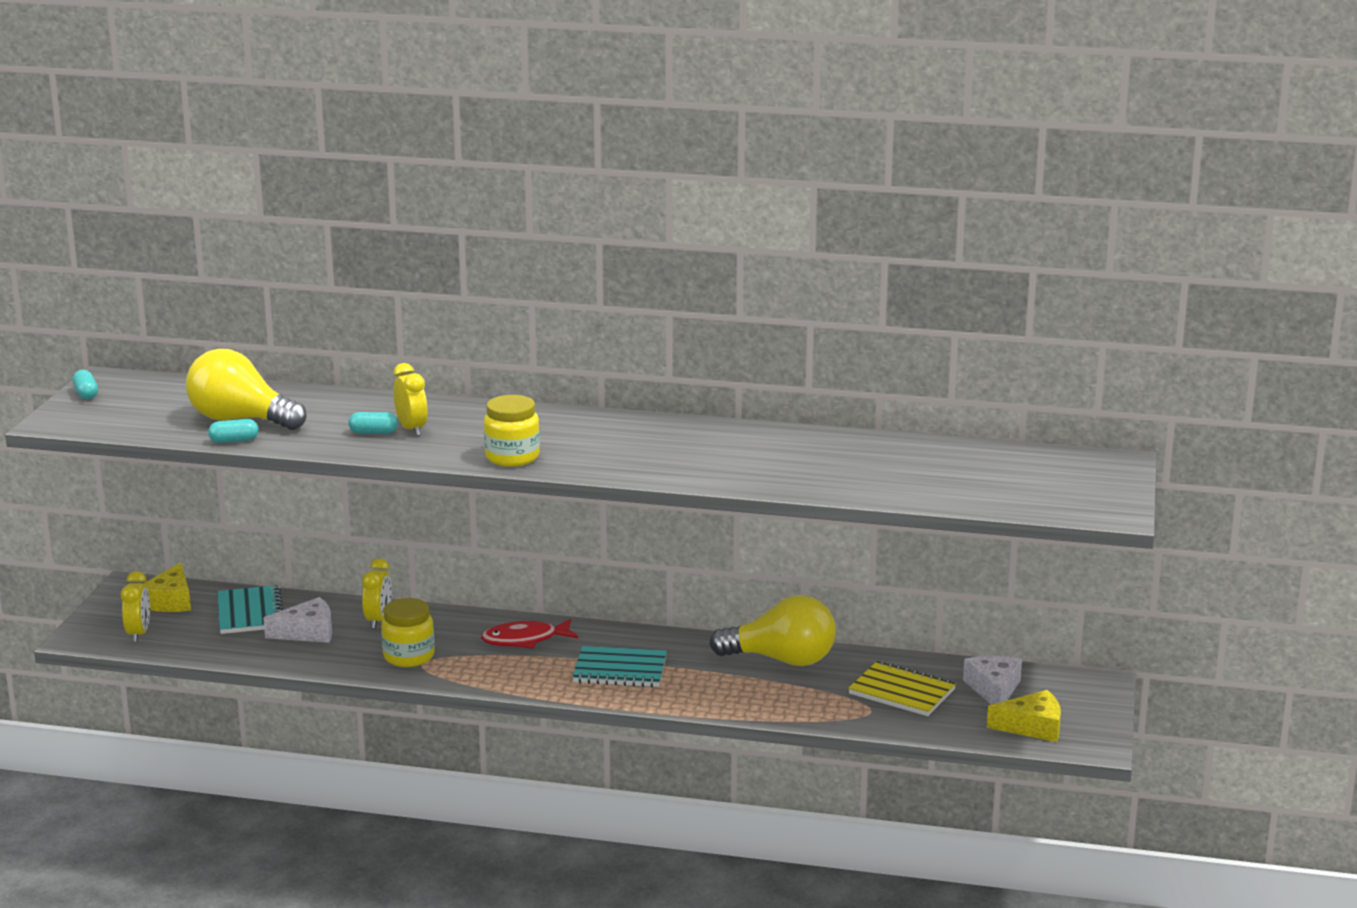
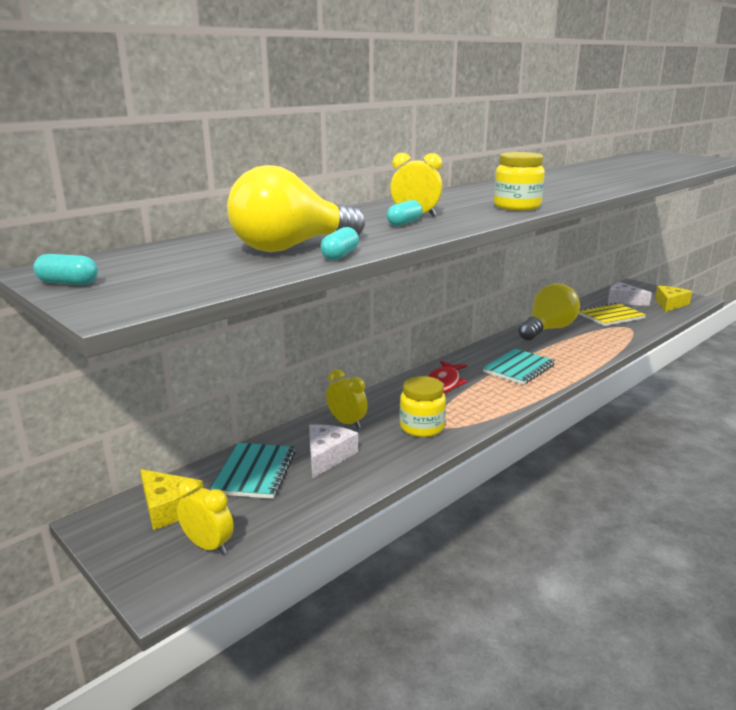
camera: 55 degrees left, 0 degrees up
(249, 613) = (255, 472): turquoise notebook -> turquoise notebook turned 75 degrees clockwise

